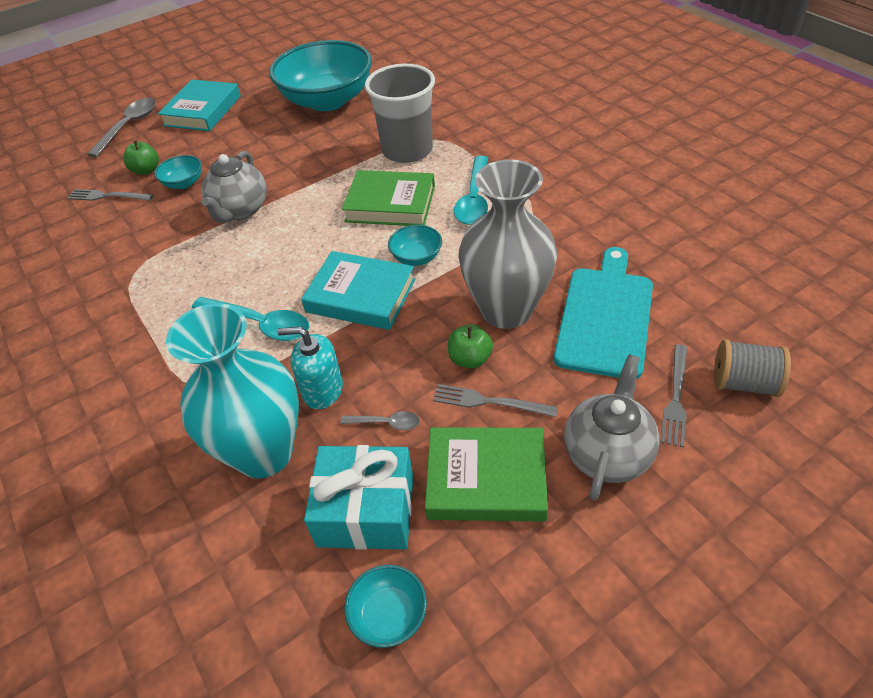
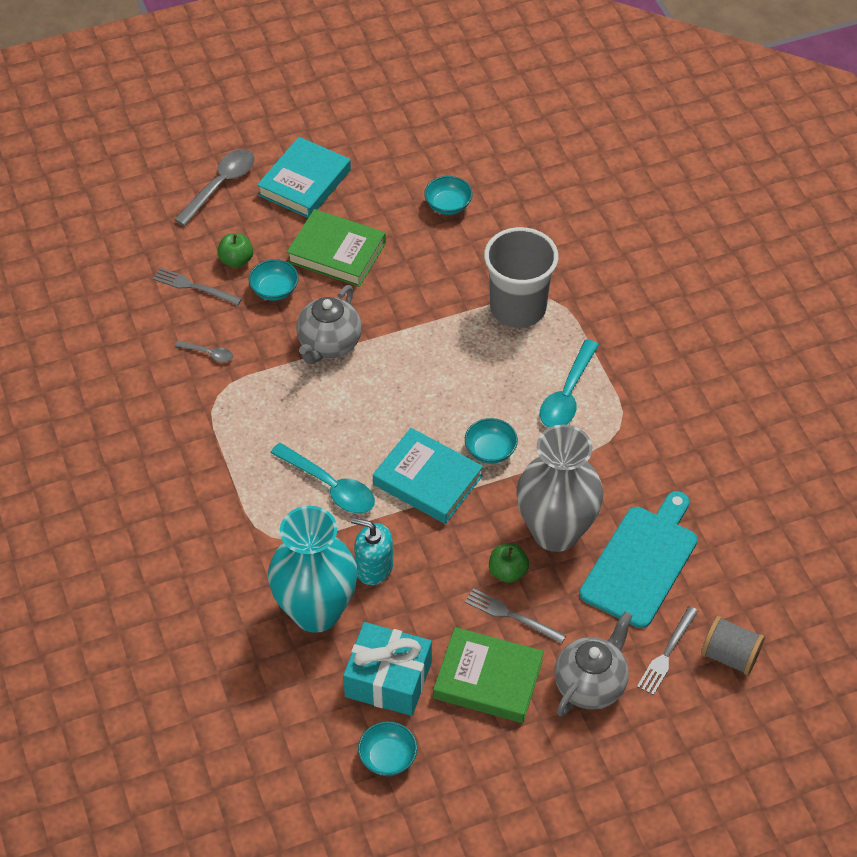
camera: 10 degrees right, 5 degrees up
(327, 100) = (448, 205): turquoise bowl -> turquoise bowl, size x0.41
(386, 423) = (420, 612): grey spoon -> grey spoon (208, 354)
(390, 204) = (482, 377): green book -> green book (337, 252)

